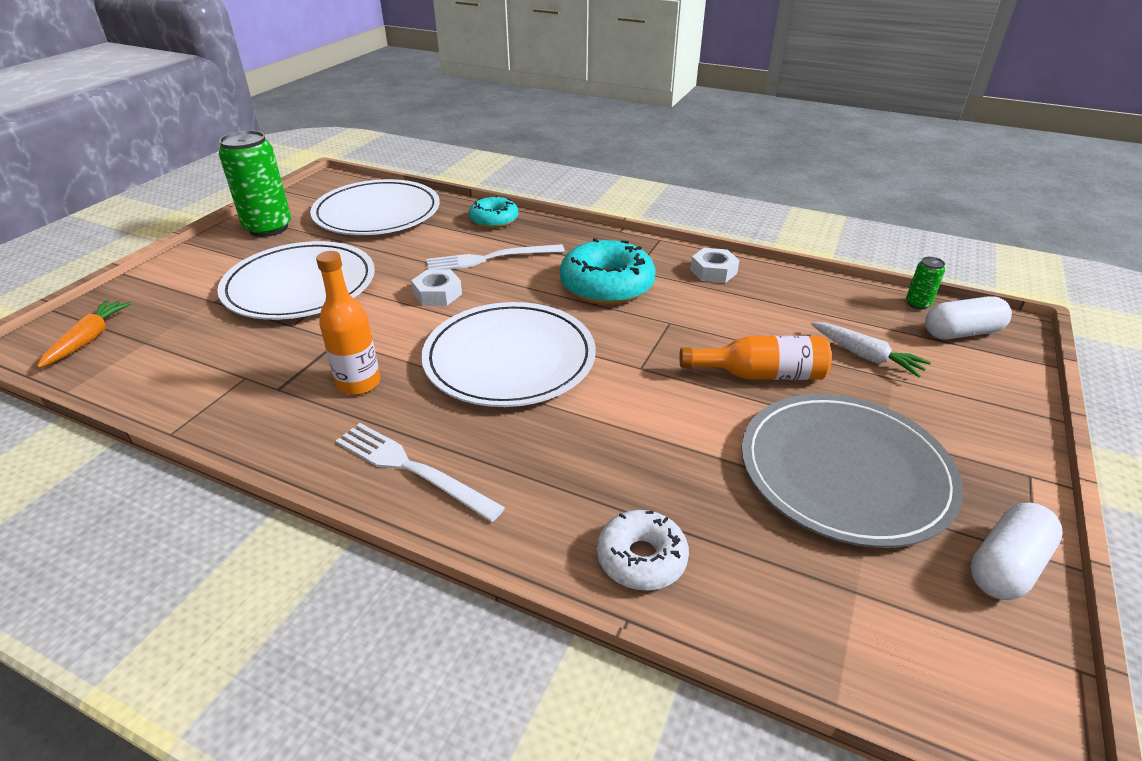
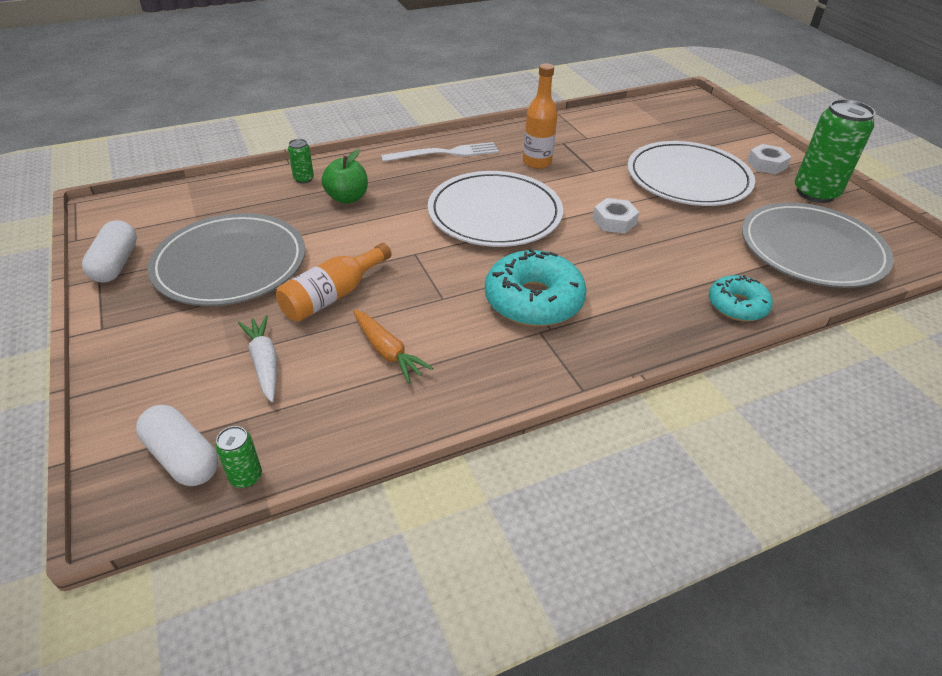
camera: 130 degrees right, 5 degrees up
(89, 339) = (683, 111): orange carrot -> orange carrot (387, 352)
(377, 213) = (812, 249): white plate -> grey plate
(490, 258) = (649, 267): white fork -> none
(623, 479) = (347, 198): none -> green apple
(641, 558) = (304, 179): white donut -> green can
(713, 271) = (479, 379): white nut -> white nut (766, 164)
(865, 356) = (264, 363): white carrot -> white carrot turned 75 degrees clockwise
(961, 333) = (183, 457): white capsule -> white capsule turned 75 degrees counterclockwise

